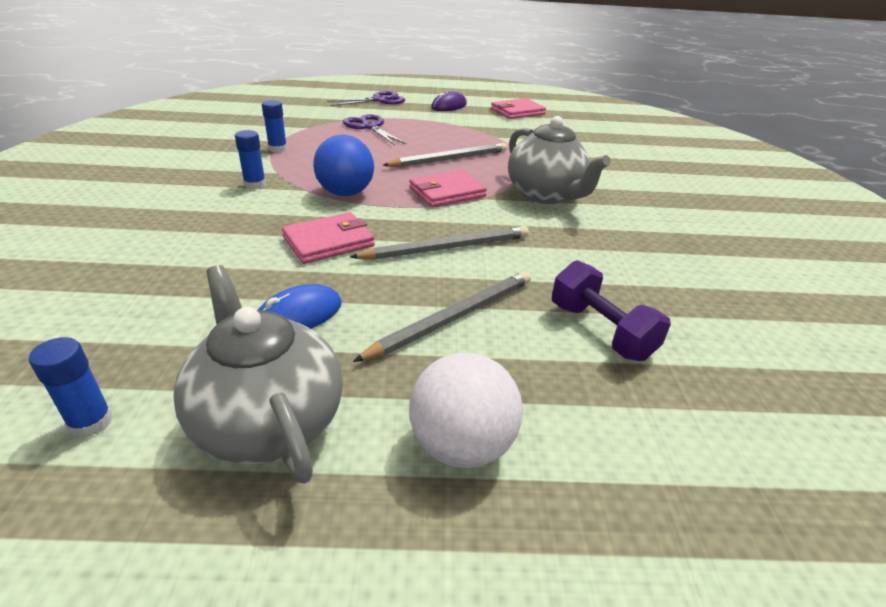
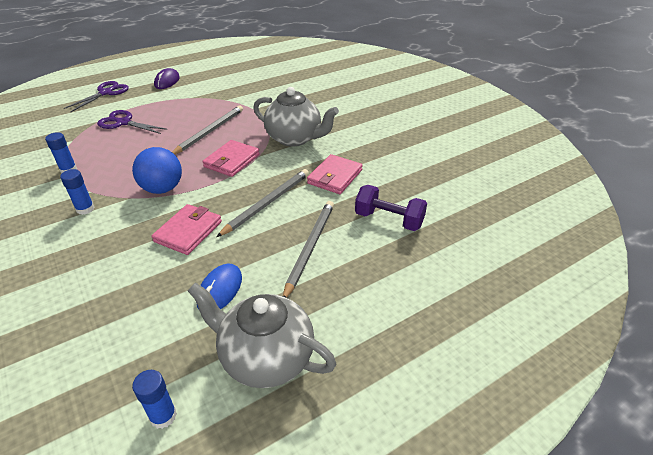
camera: 30 degrees left, 5 degrees up
(461, 445) = (371, 315): white ball -> none
(517, 112) = (222, 71): pink wallet -> pink wallet (335, 176)

